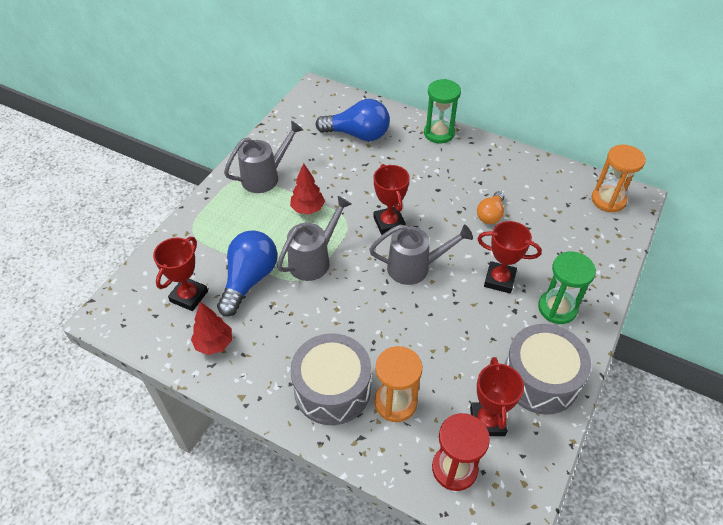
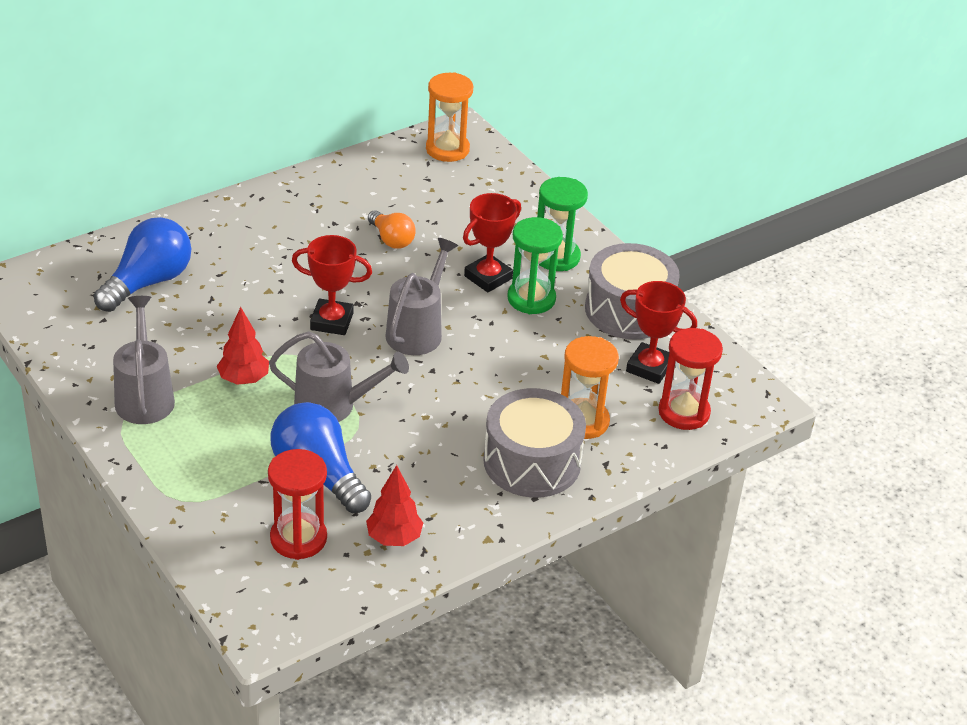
camera: 65 degrees left, 10 degrees down
(189, 296) = (298, 538): red trophy -> red hourglass
(314, 259) = (334, 406): grey watering can -> grey watering can turned 120 degrees clockwise
(439, 133) = (218, 215): green hourglass -> green hourglass (531, 299)

